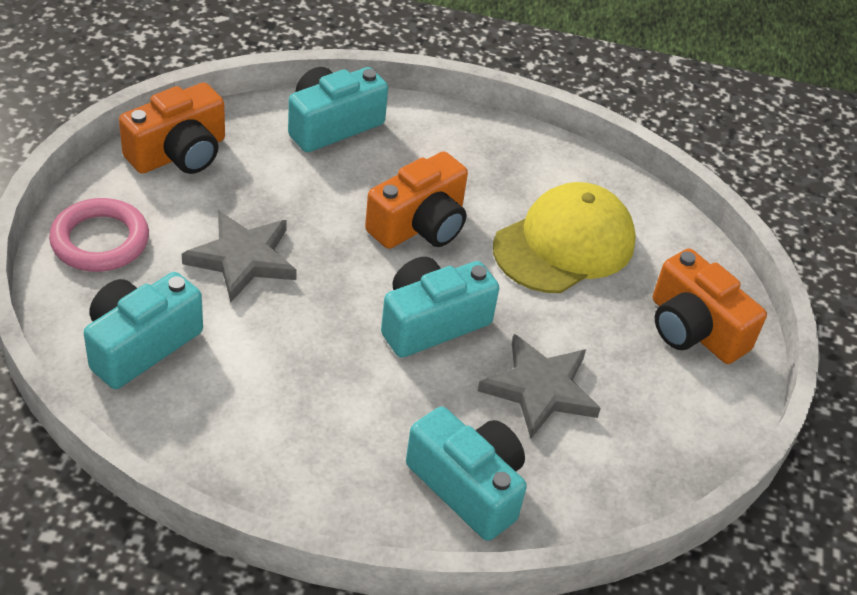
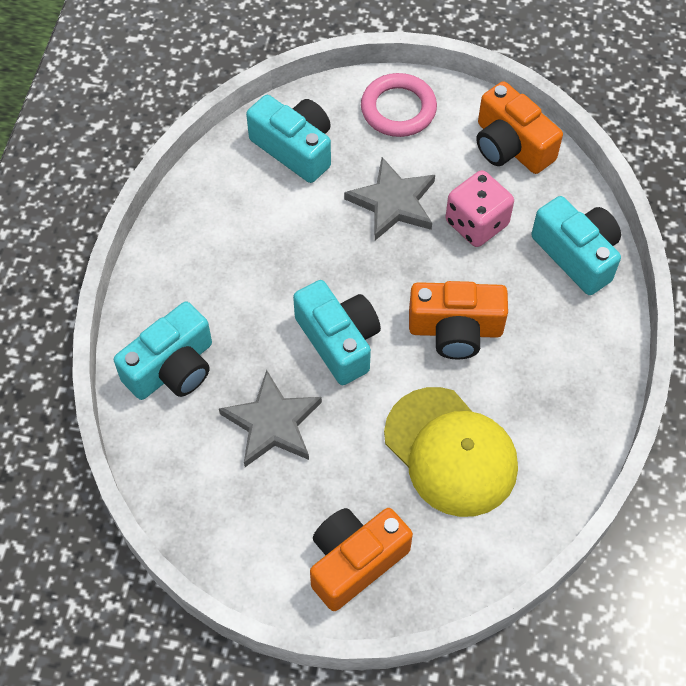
camera: 95 degrees right, 15 degrees up
(282, 193) = (476, 223): none -> pink dice
(420, 225) = (455, 330): orange camera -> orange camera turned 45 degrees counterclockwise

